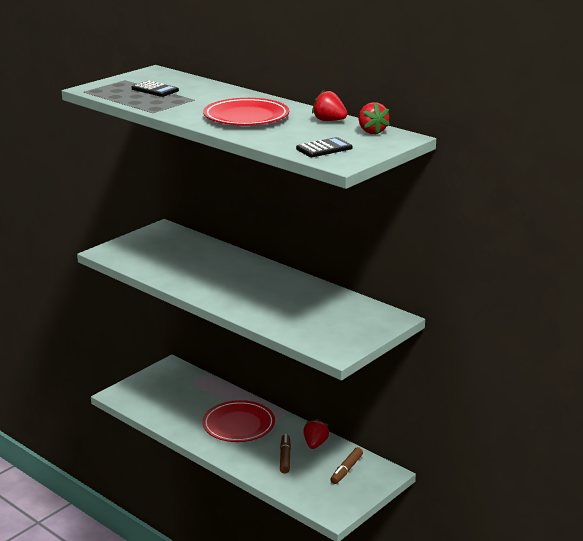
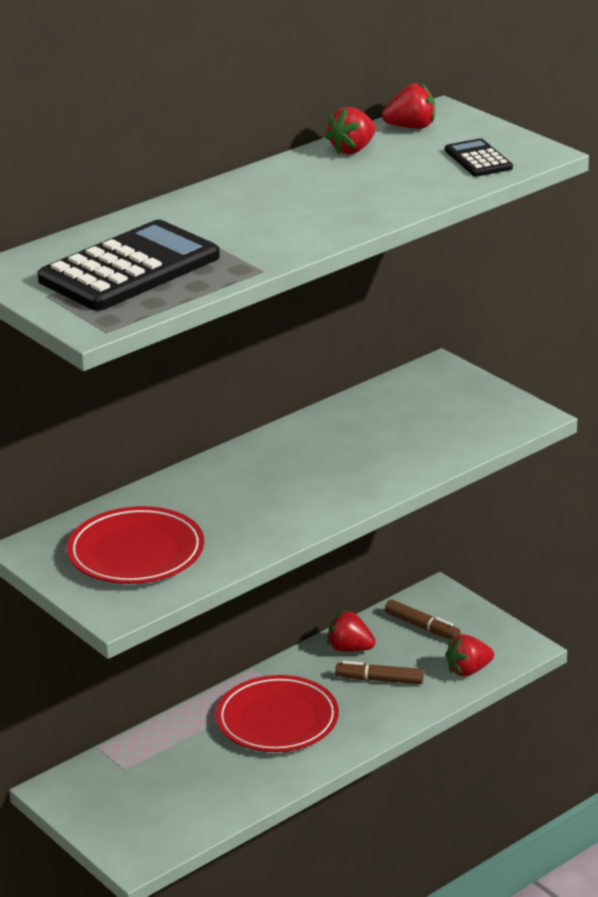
camera: 80 degrees left, 5 degrees up
(155, 90) = (129, 269): black calculator -> black calculator, size x2.07
(246, 117) = (315, 202): red plate -> red plate (136, 552)
(302, 491) = (468, 670): none -> red strawberry

